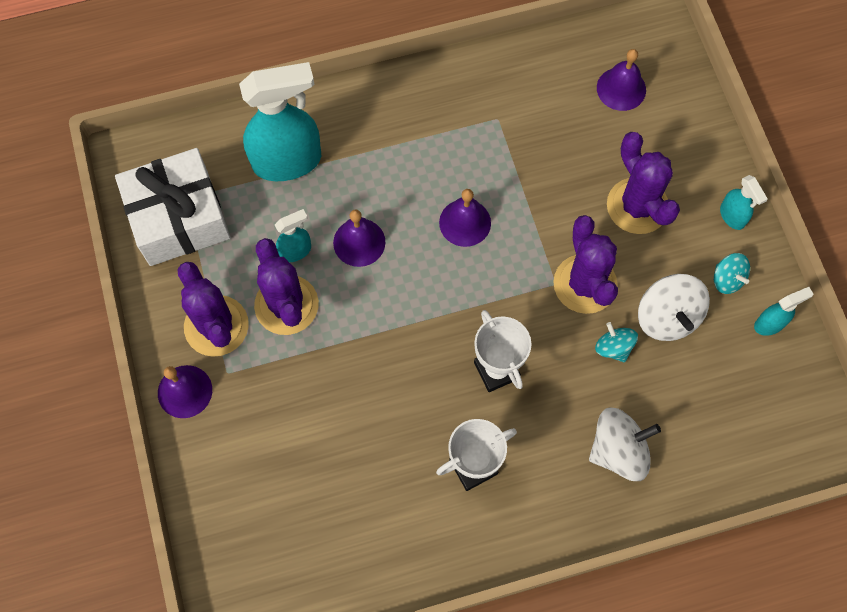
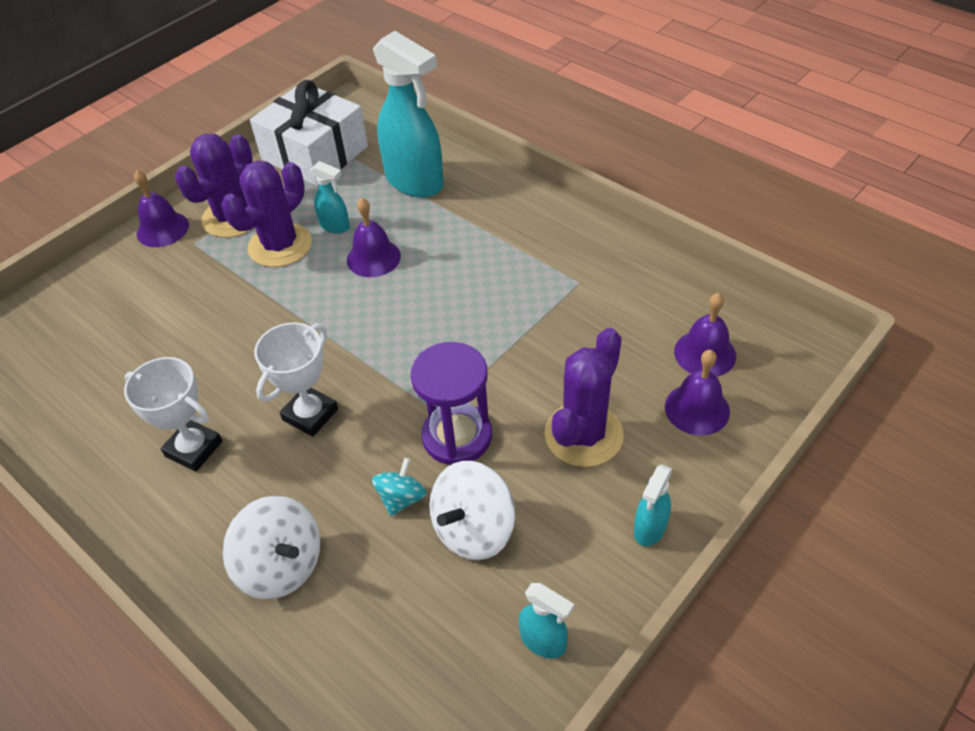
camera: 60 degrees right, 20 degrees down
(465, 222) = (450, 314): purple bell -> purple bell (697, 409)
(585, 284) = (457, 436): purple cactus -> purple hourglass
(727, 279) = (566, 565): turquoise spinning top -> none

